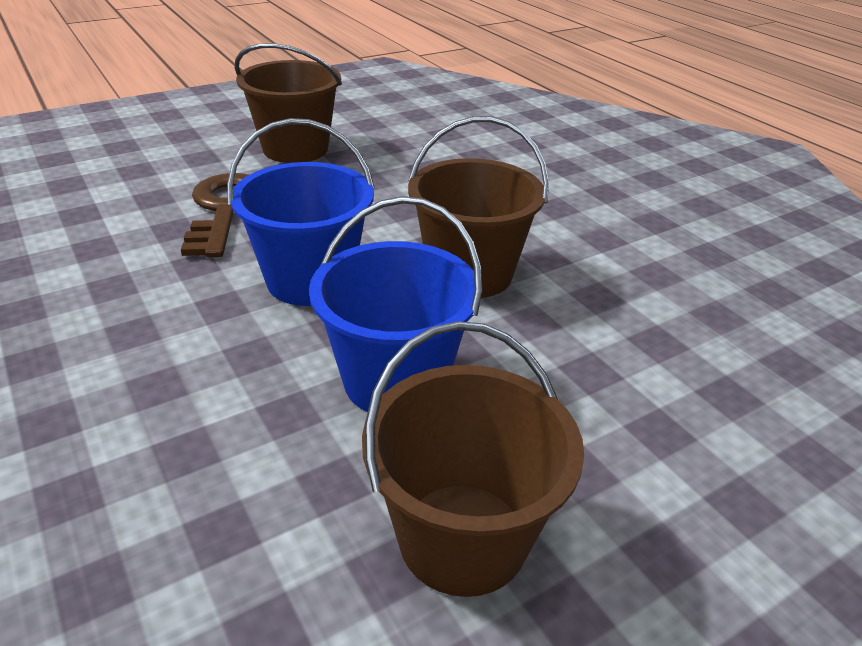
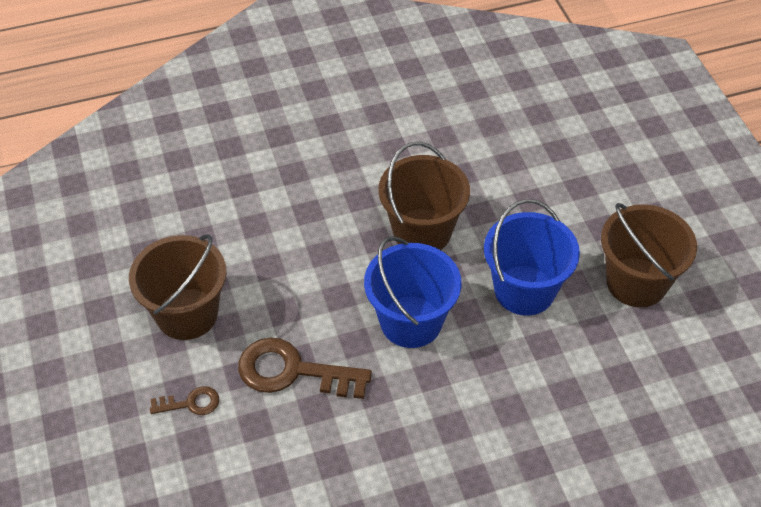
camera: 75 degrees left, 15 degrees up
(184, 163) = (191, 403): none -> brown key

